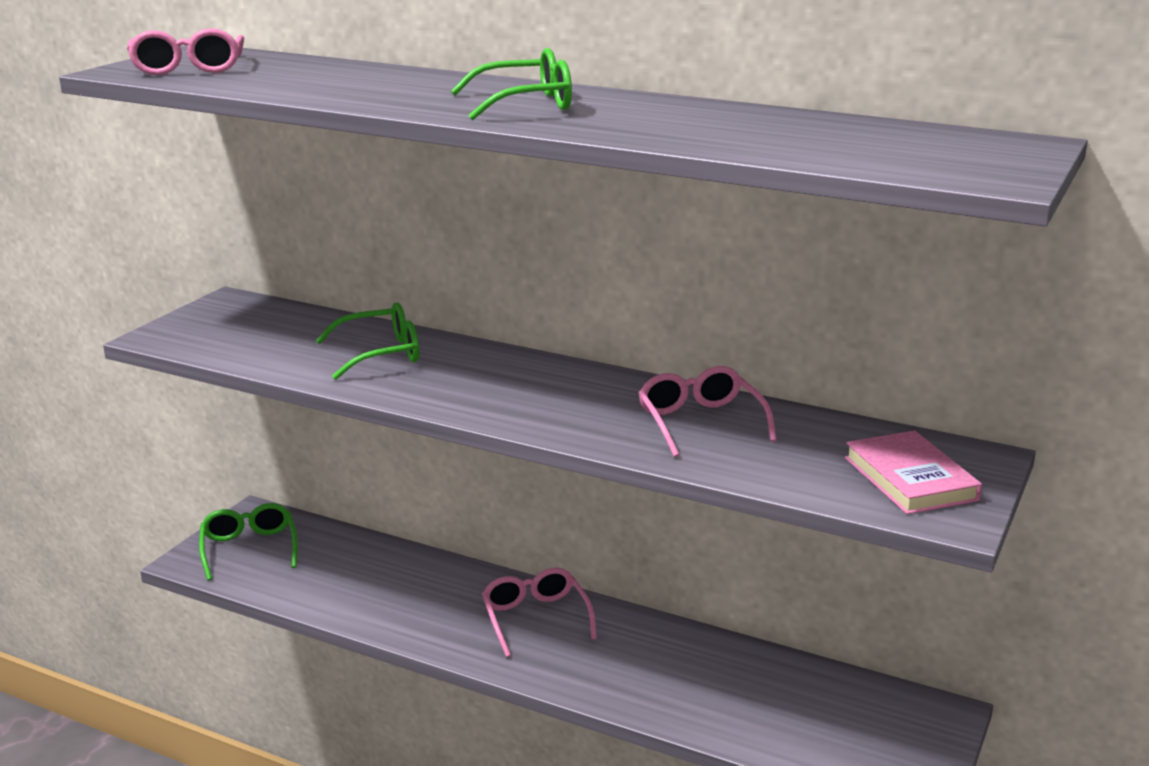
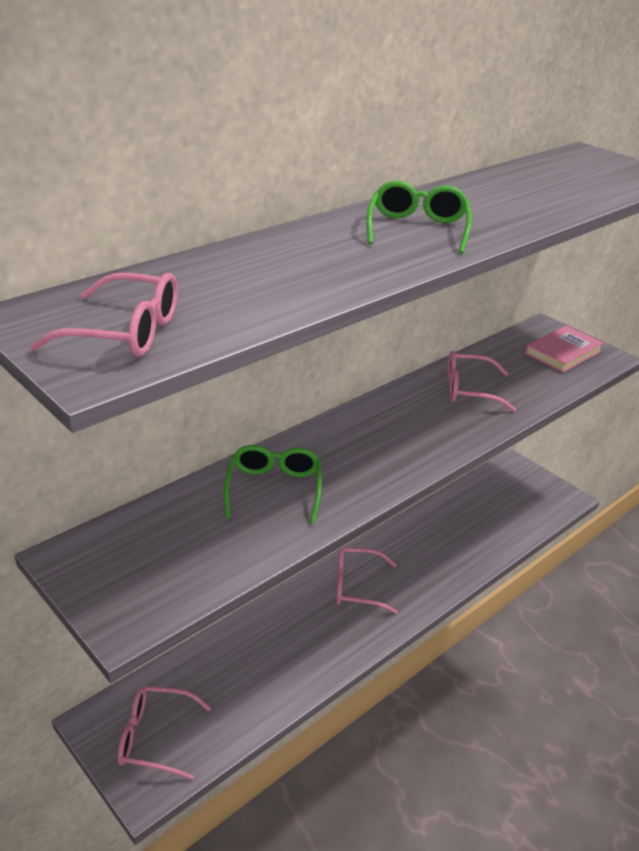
camera: 70 degrees left, 10 degrees up
(249, 549) = (155, 737): green glasses -> pink glasses
(910, 479) = (563, 352): pink book -> pink book turned 45 degrees counterclockwise

